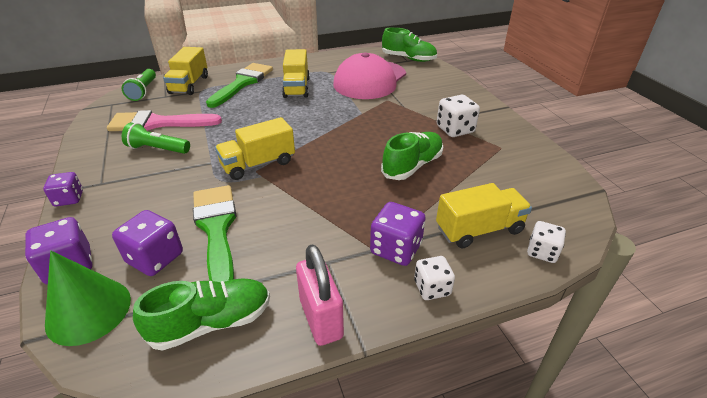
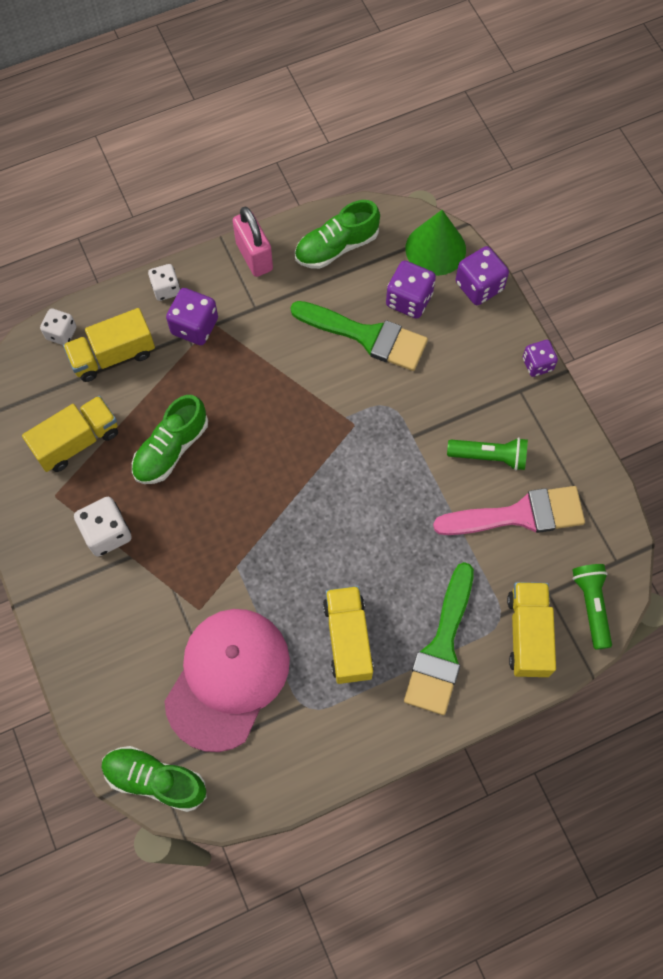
camera: 175 degrees right, 30 degrees up
(216, 229) = (367, 336): green brush -> green brush turned 45 degrees counterclockwise
(258, 164) = (355, 437): yellow truck -> yellow truck (77, 441)

